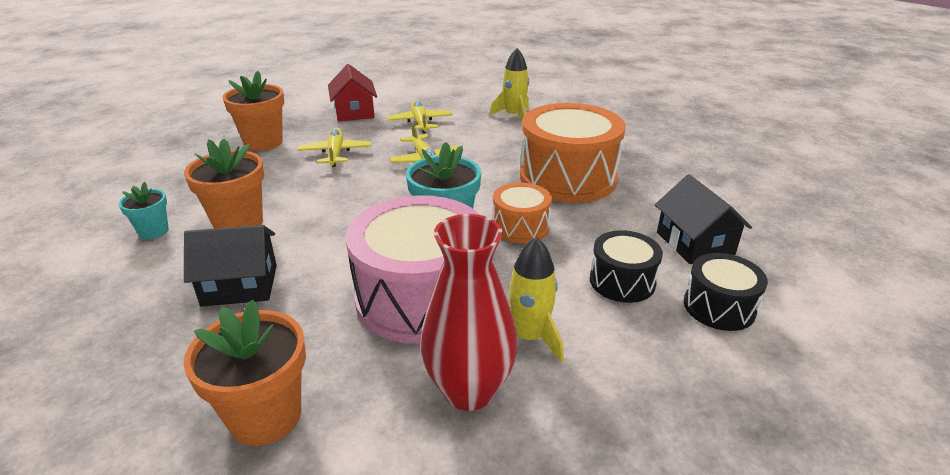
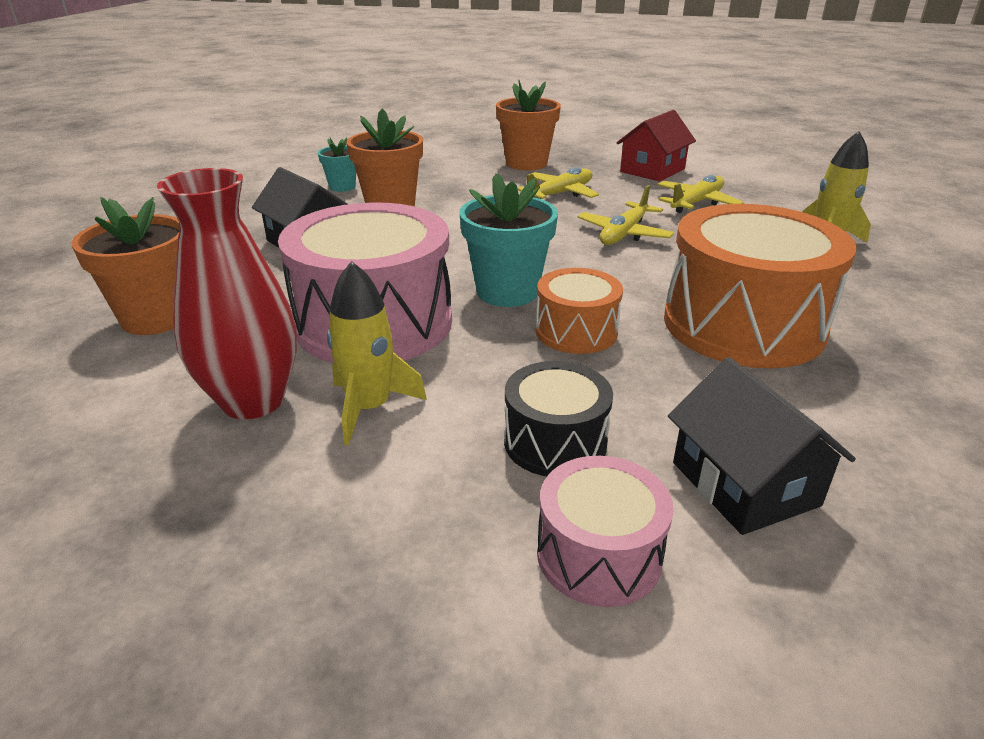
camera: 55 degrees right, 0 degrees up
(695, 243) = (744, 484): black house -> black house turned 60 degrees counterclockwise
(719, 307) = (598, 554): black drum -> pink drum

